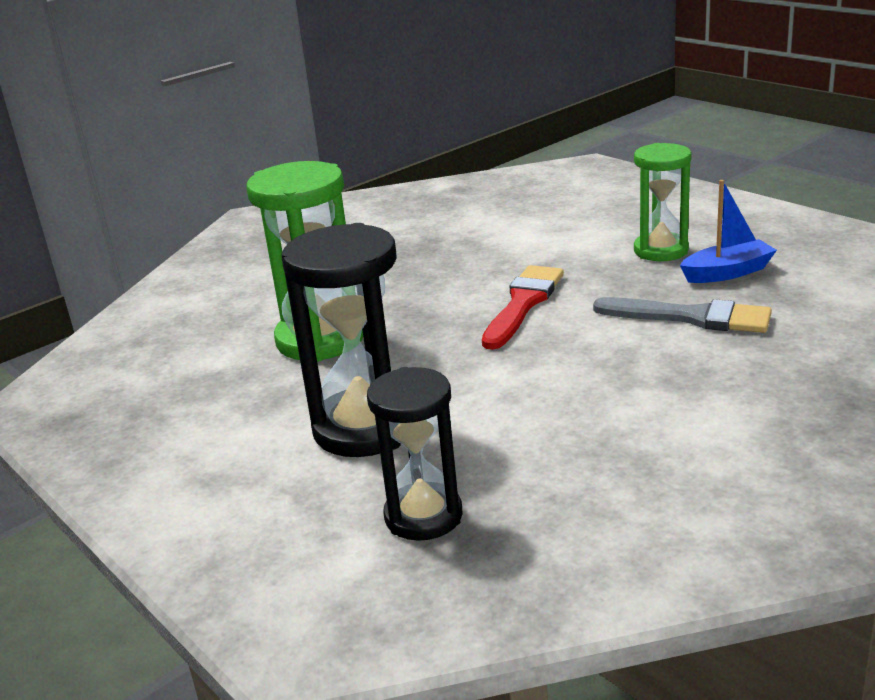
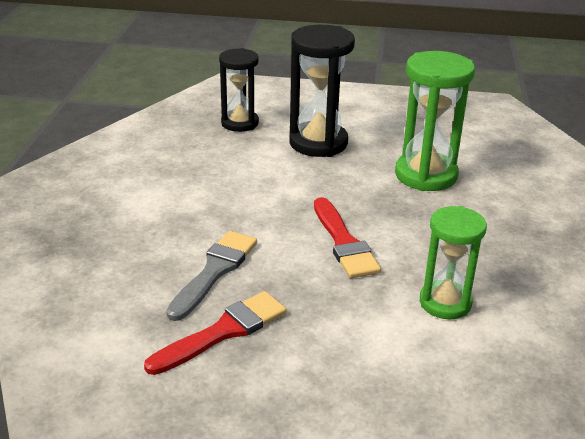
camera: 135 degrees right, 5 degrees up
(660, 250) = (304, 341): green hourglass -> green hourglass (445, 303)
(691, 317) = (214, 271): grey brush -> grey brush turned 135 degrees clockwise
(727, 273) = (223, 331): blue boat -> red brush

